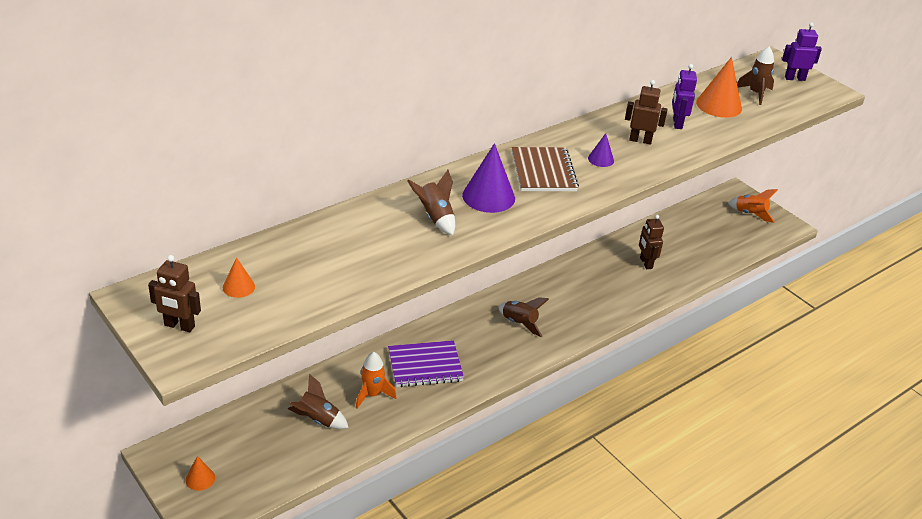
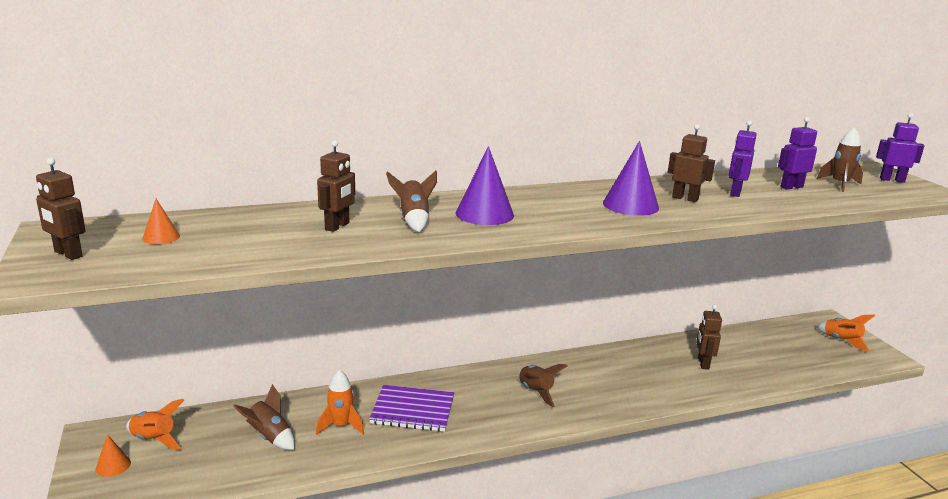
camera: 20 degrees right, 15 degrees down
(217, 446) = (154, 440): none -> orange rocket
(377, 240) = (337, 226): none -> brown robot
(543, 171) = (559, 205): brown notebook -> none
(601, 159) = (630, 205): purple cone -> purple cone, size x1.90
(719, 105) = (791, 187): orange cone -> purple robot

